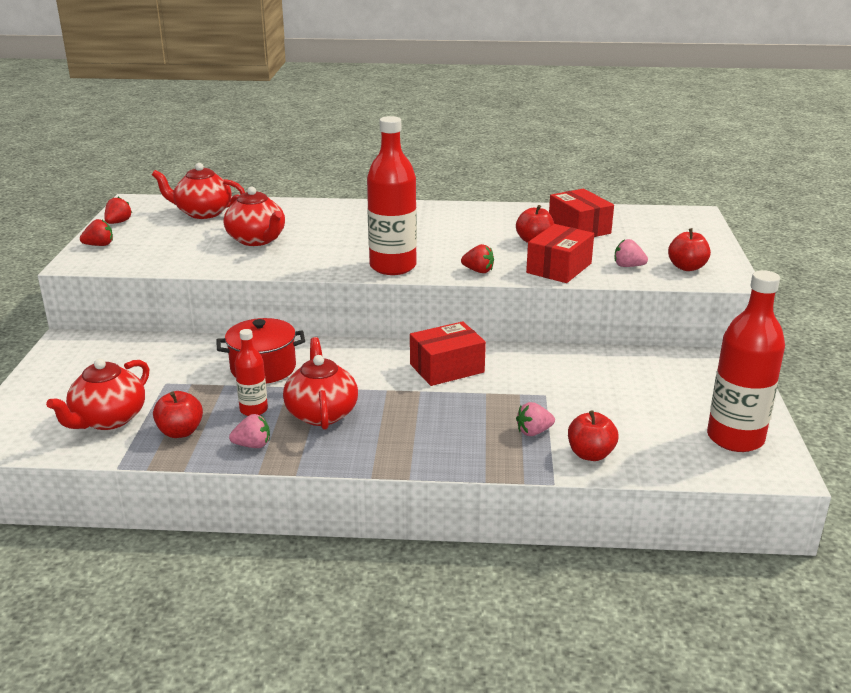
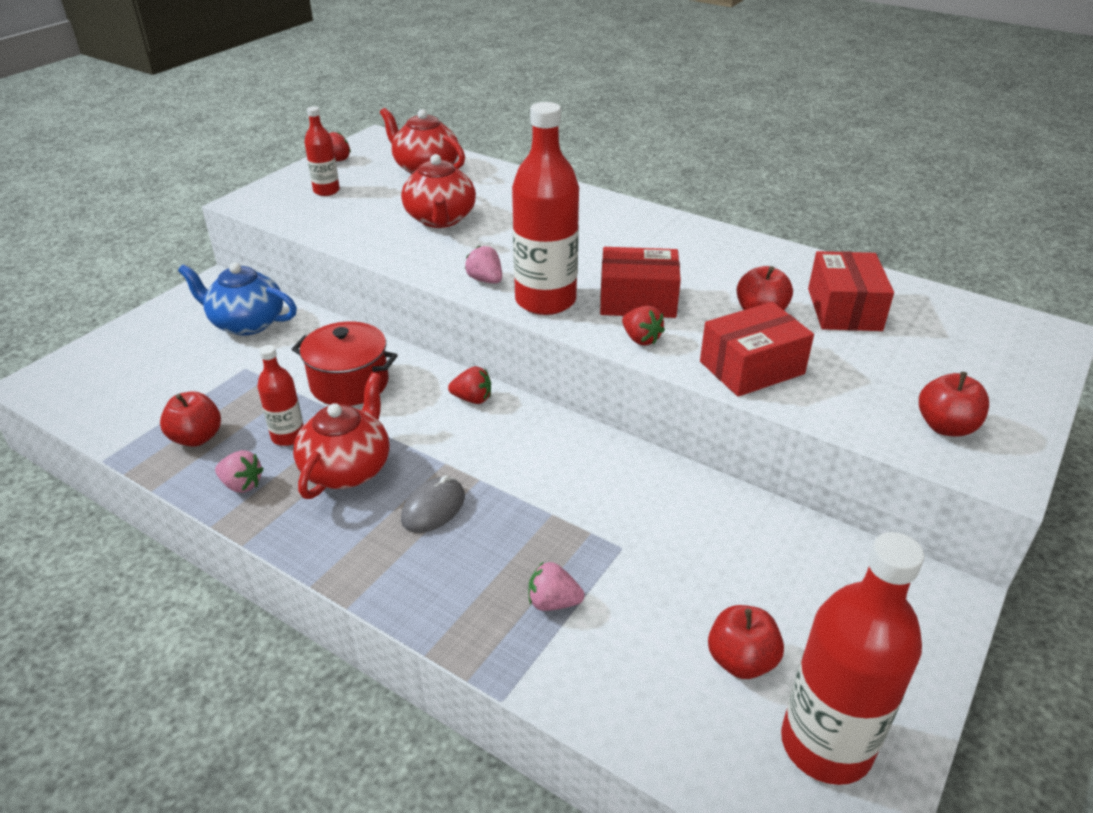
camera: 30 degrees right, 10 degrees up
(99, 245) = (289, 185): red strawberry -> red strawberry (472, 399)
(108, 419) = (154, 395): red teapot -> none
(130, 357) = (247, 323): none -> blue teapot
(138, 242) = (326, 191): none -> red bottle
(407, 414) = (433, 508): none -> grey mouse
(447, 368) = (540, 458): red box -> red box (637, 301)
(590, 454) = (592, 674): red apple -> red apple (741, 660)
(628, 266) = (855, 395): pink strawberry -> pink strawberry (485, 280)

